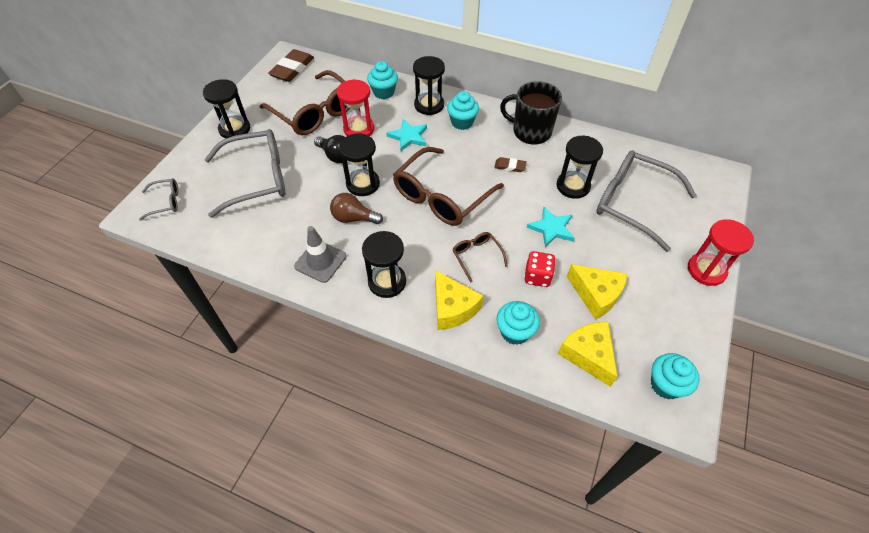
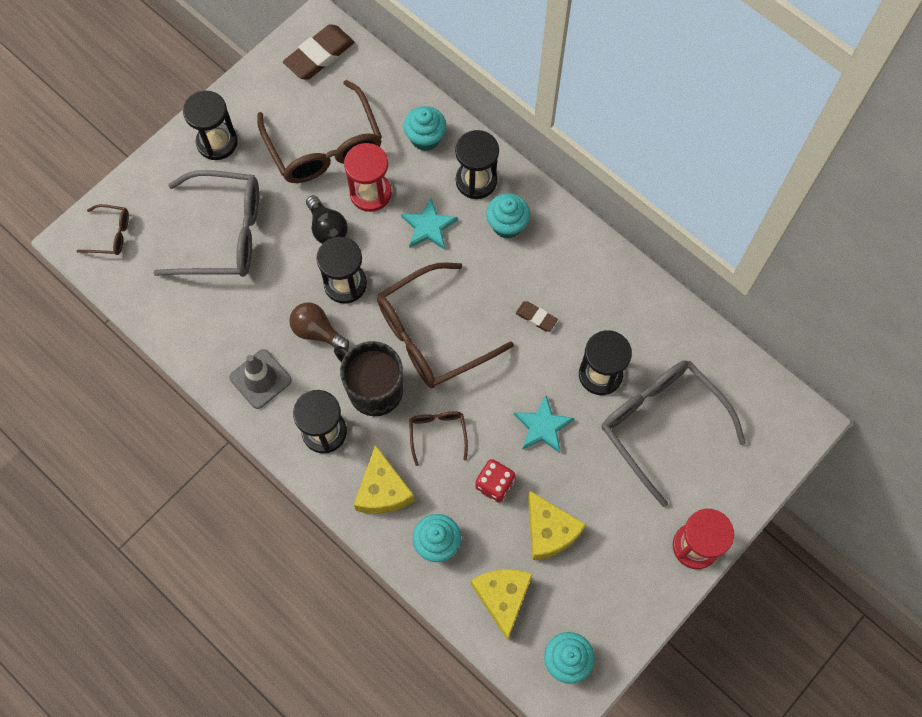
camera: 20 degrees right, 15 degrees up
(166, 202) = (111, 234): grey glasses -> brown glasses
(530, 131) = (590, 270): black mug -> black mug (374, 389)

